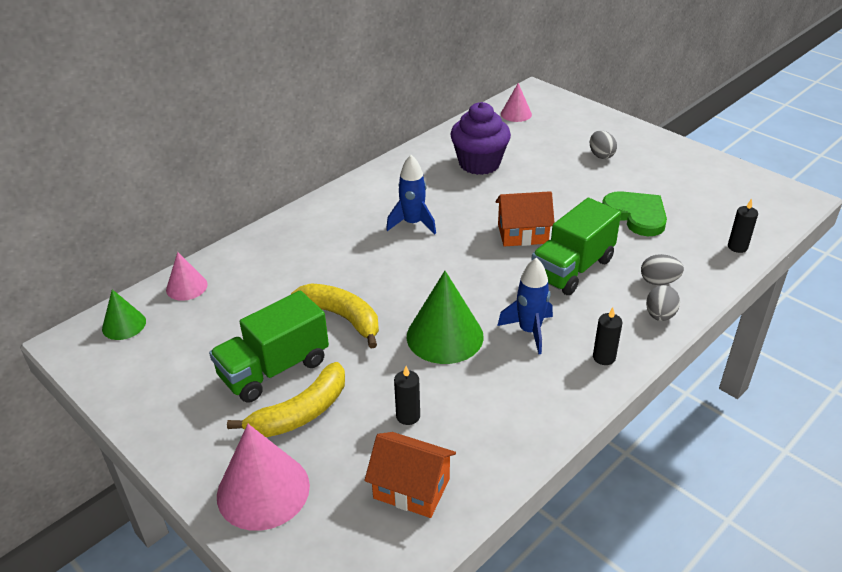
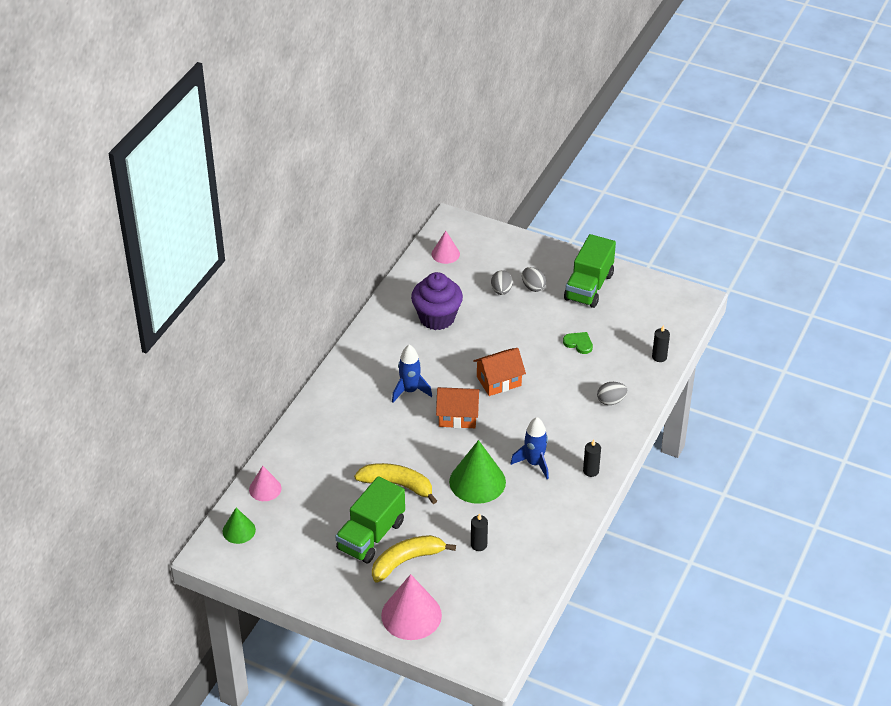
camera: 20 degrees left, 5 degrees up
(300, 413) = (407, 561): yellow banana -> yellow banana turned 150 degrees counterclockwise
(411, 488) = (502, 589): orange house -> orange house (457, 416)
(572, 269) = (546, 404): green truck -> green truck (589, 287)
(636, 215) = (578, 343): green heart -> green heart, size x0.56
(660, 315) = (619, 429): grey egg -> grey egg (501, 291)

